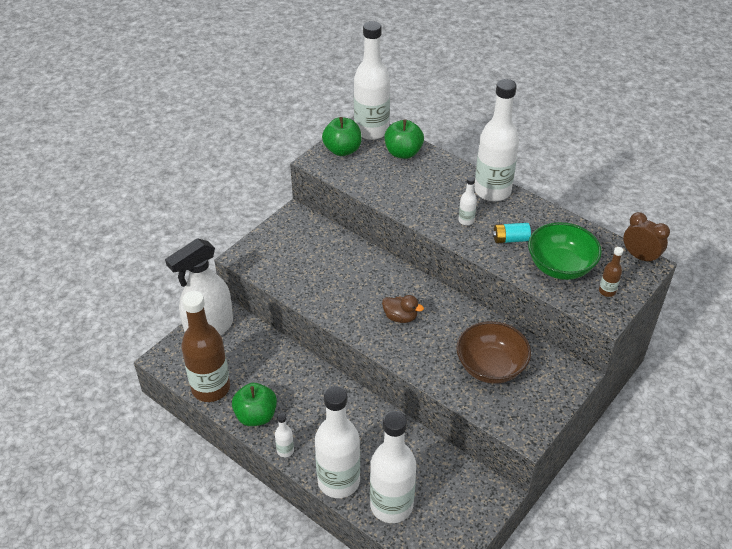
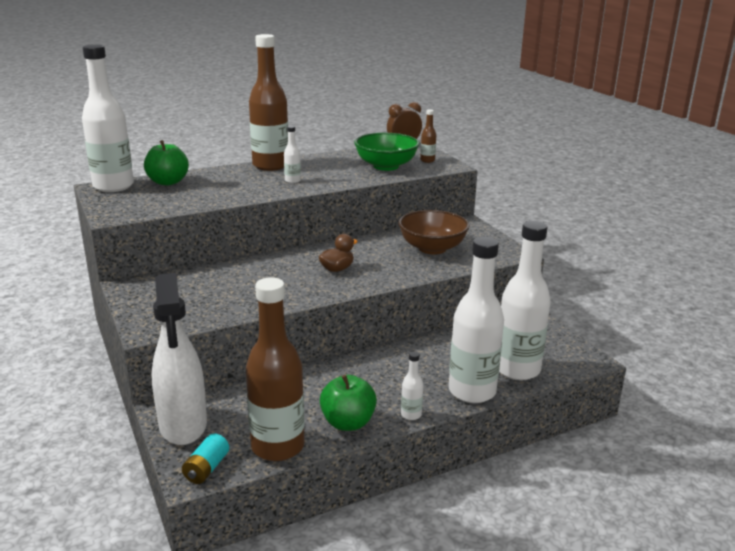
camera: 65 degrees left, 20 degrees down
(342, 150) = (118, 203): green apple -> none
(492, 191) = (270, 165): white bottle -> brown bottle
(510, 239) = (335, 173): turquoise battery -> turquoise battery (206, 468)

